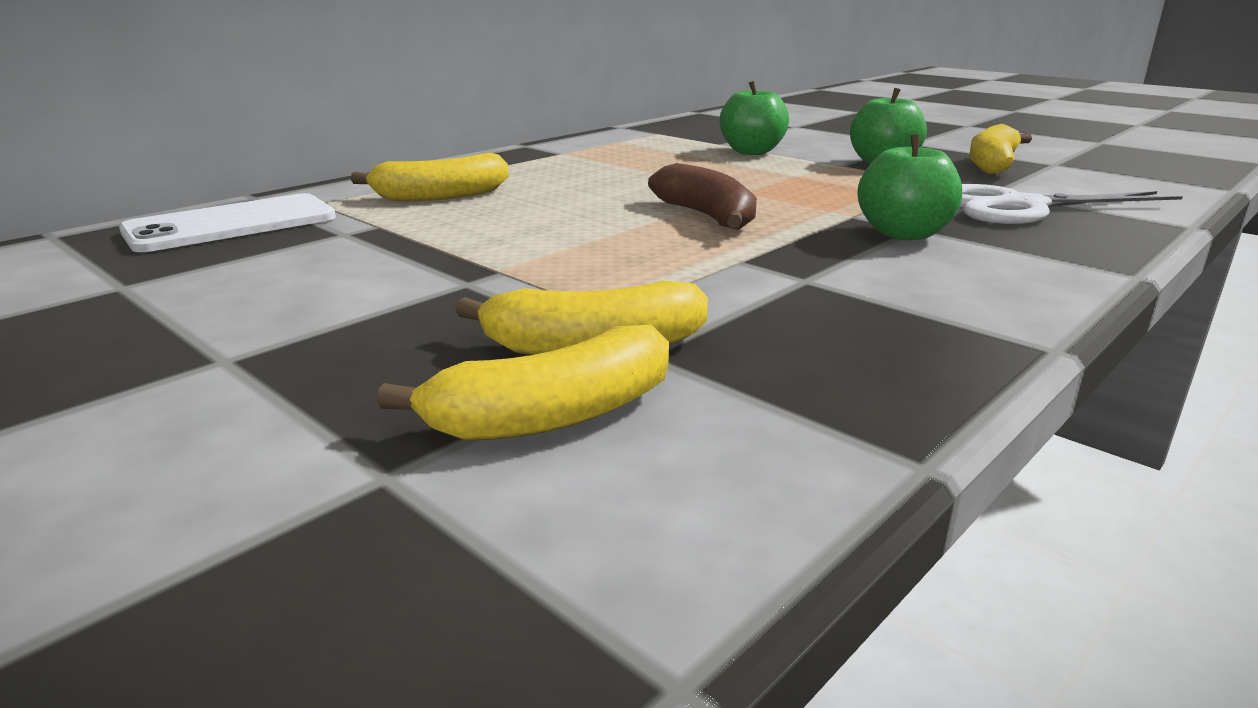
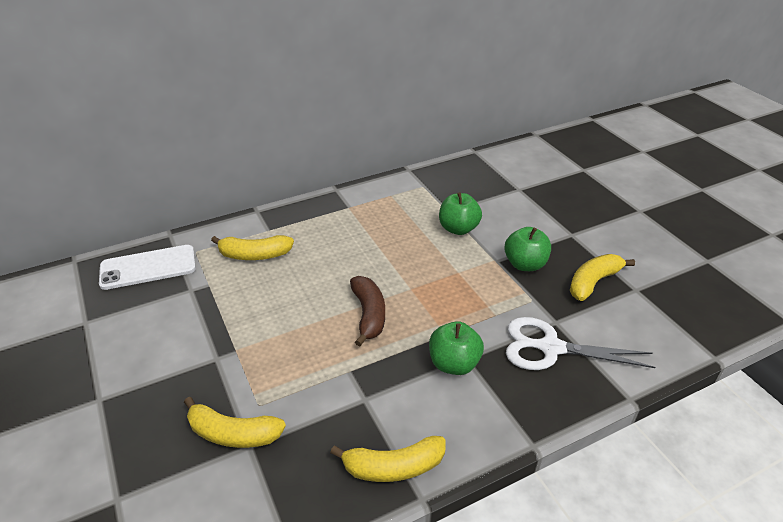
camera: 20 degrees right, 15 degrees up
(553, 416) = (188, 481): yellow banana -> yellow banana (393, 467)

